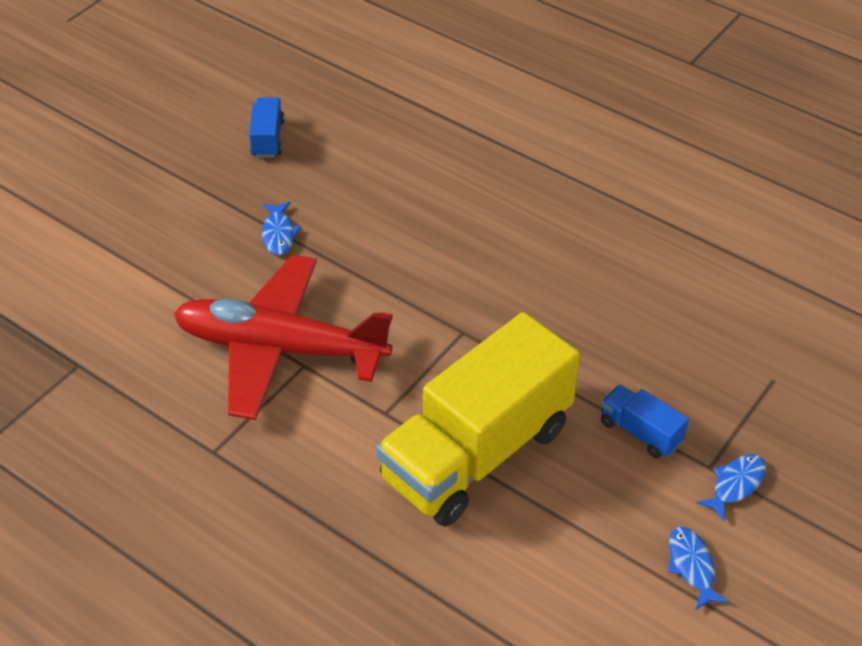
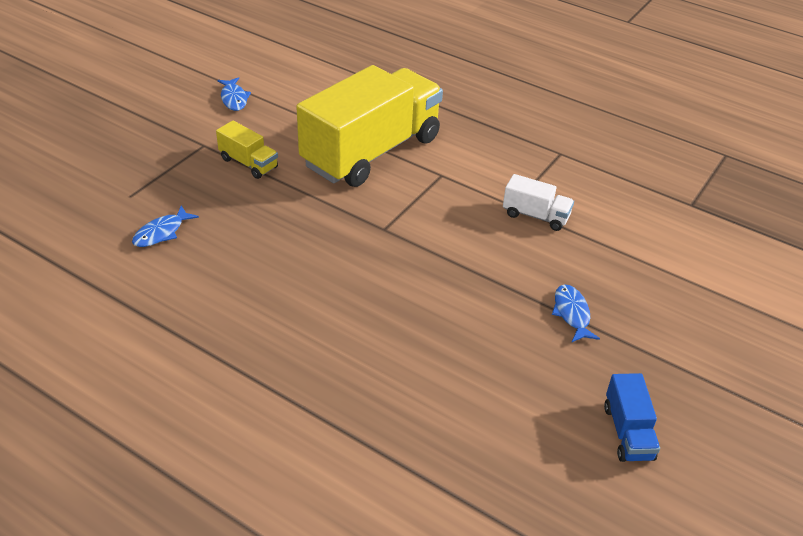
camera: 175 degrees right, 5 degrees down
(280, 348) = (535, 215): red plane -> white truck
(640, 432) = (248, 163): blue truck -> yellow truck
(735, 485) = (189, 135): blue fish -> blue fish (161, 232)

